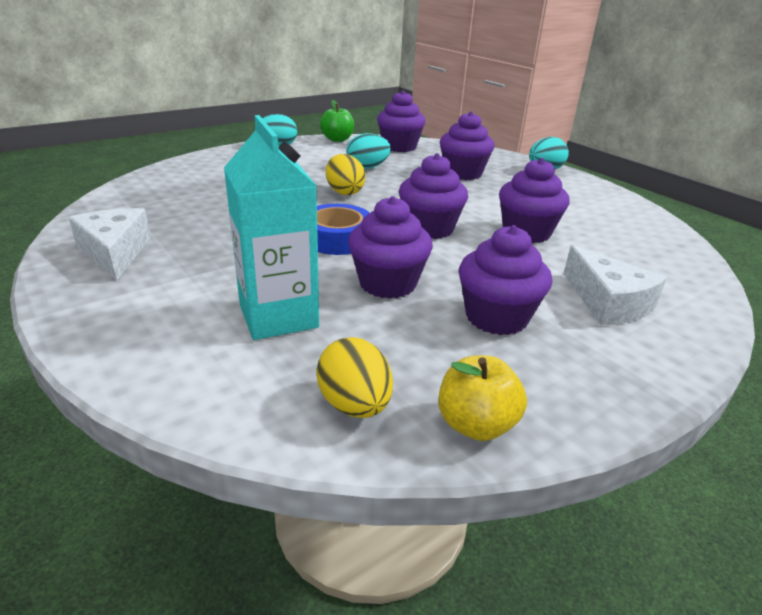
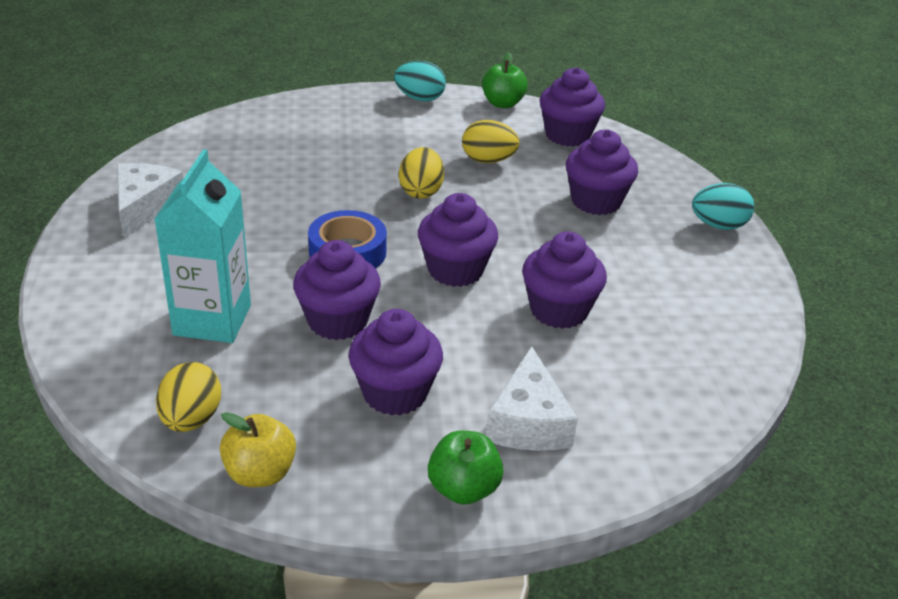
camera: 30 degrees right, 5 degrees up
(367, 167) = (488, 160): turquoise egg -> yellow egg
(637, 365) = (463, 489): none -> green apple

